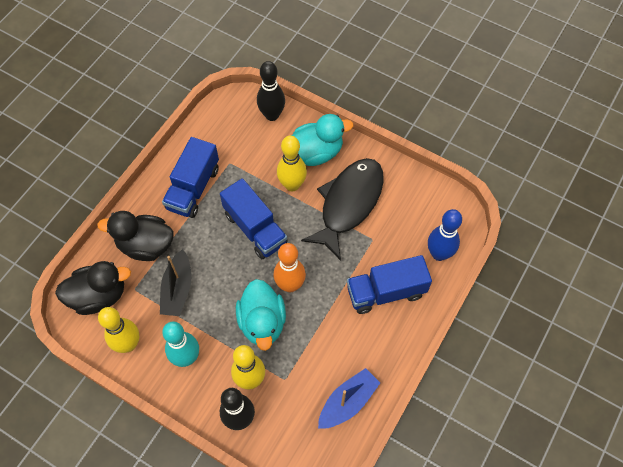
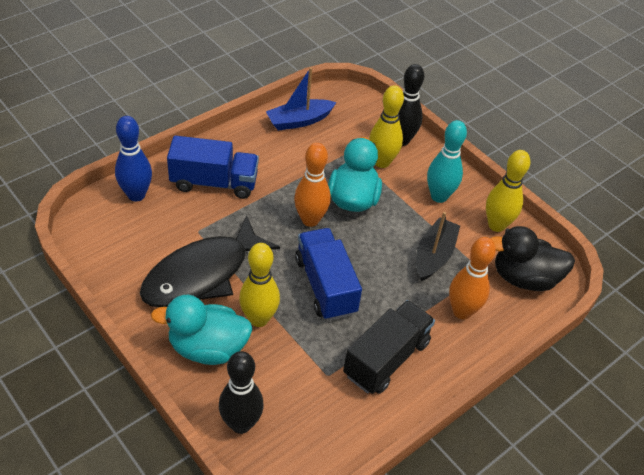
camera: 165 degrees left, 15 degrees down
(145, 245) = (462, 311): black duck -> orange bowling pin
(193, 188) = (386, 358): blue truck -> black truck

